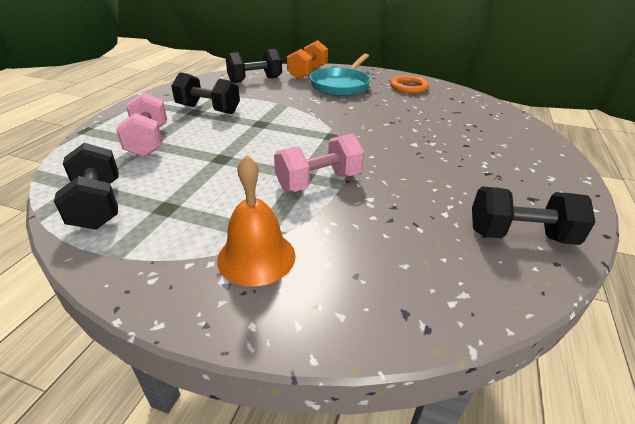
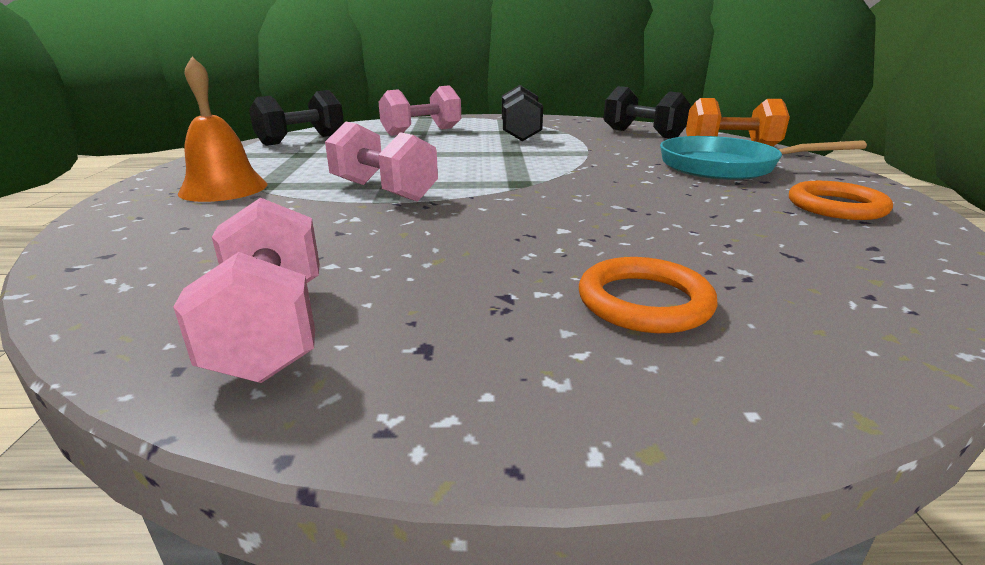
camera: 70 degrees right, 10 degrees down
(494, 148) = (644, 301): none -> orange ring
(520, 235) = (271, 329): black dumbbell -> pink dumbbell

